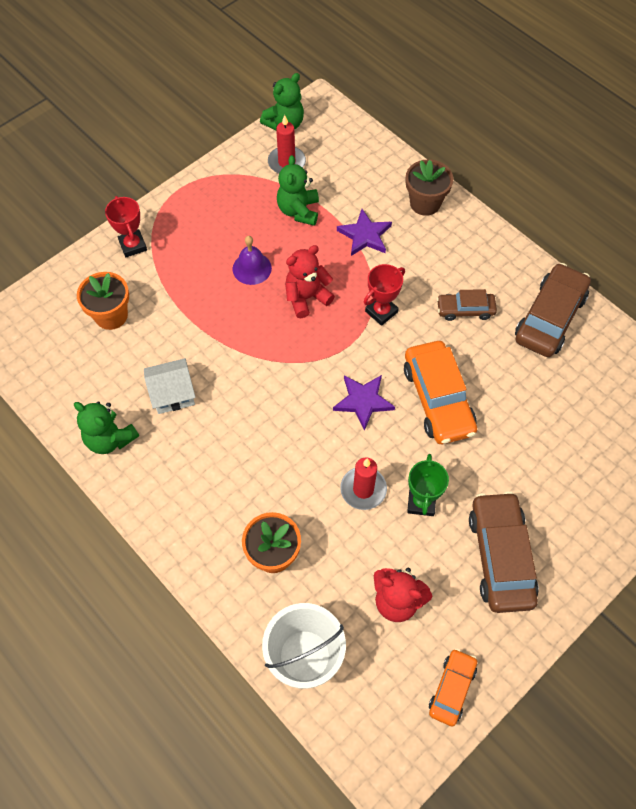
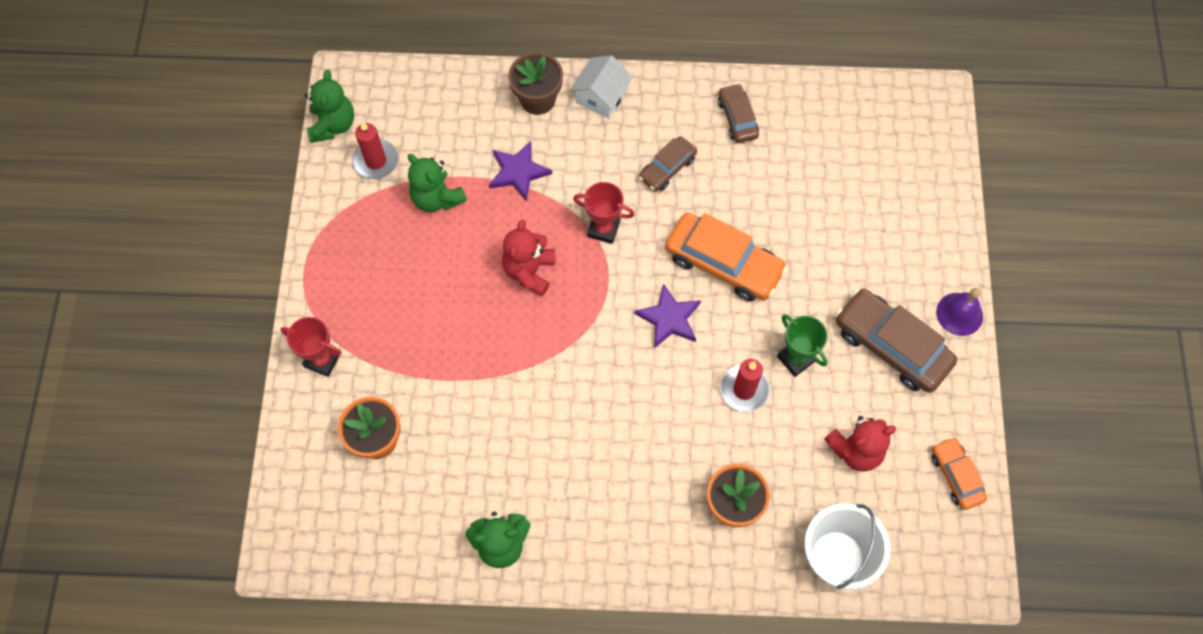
camera: 45 degrees left, 5 degrees up
(172, 393) = (510, 456): white house -> white house (601, 96)
(252, 268) = (454, 286): purple bell -> purple bell (959, 314)
(381, 311) = (603, 229): red trophy -> red trophy turned 75 degrees counterclockwise
(550, 318) = (737, 118): brown car -> brown car, size x0.56

